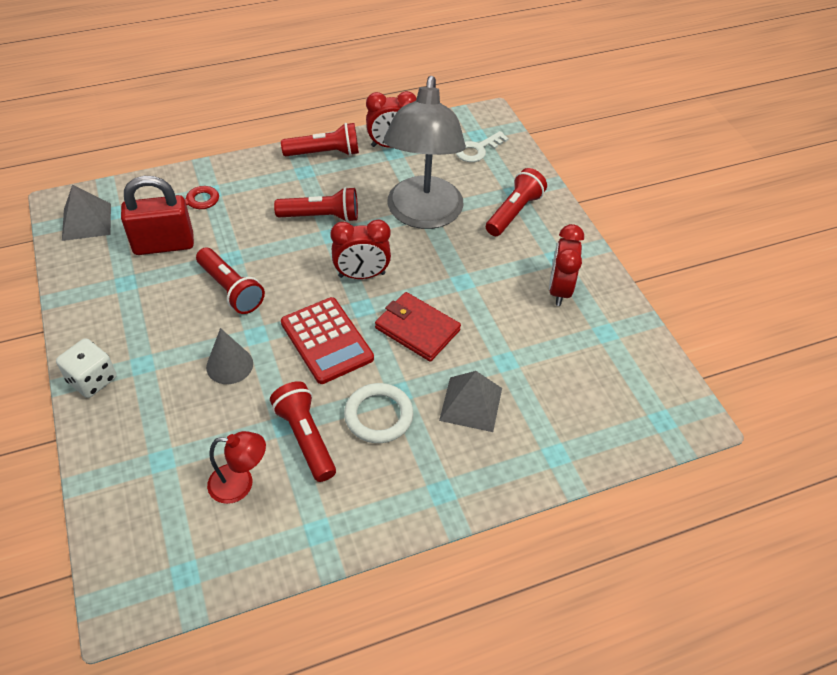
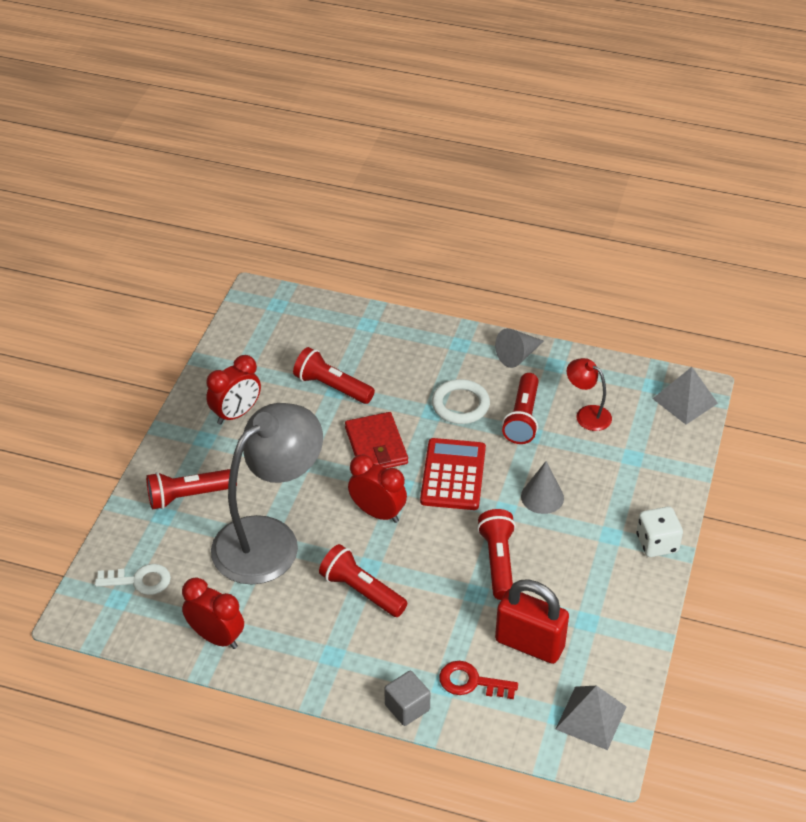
camera: 140 degrees left, 5 degrees down
(227, 168) = (407, 707): none -> grey cube
(324, 153) = (291, 668): red flashlight -> red flashlight (331, 387)
(368, 516) = (517, 355): none -> grey cone
(471, 404) = (390, 378): grey pyramid -> grey pyramid (685, 400)

